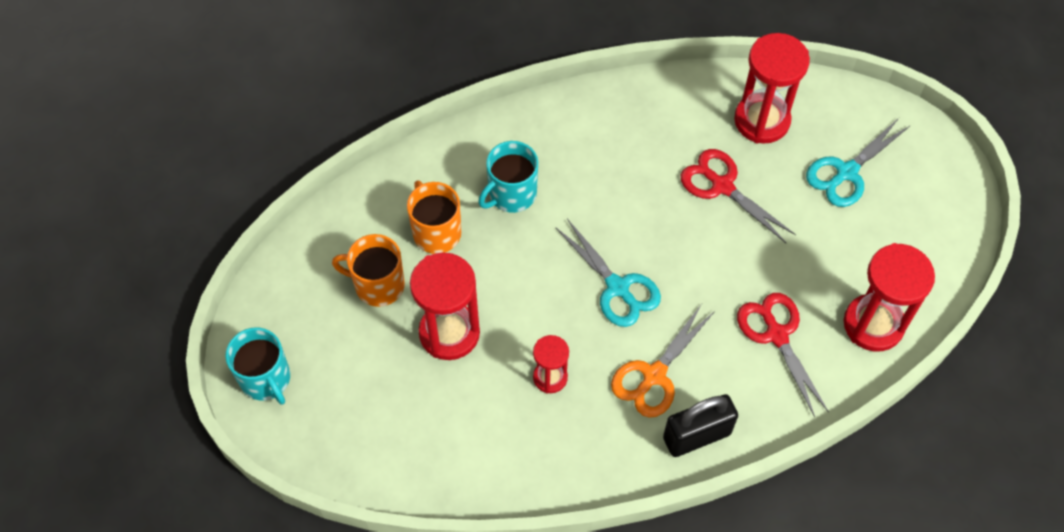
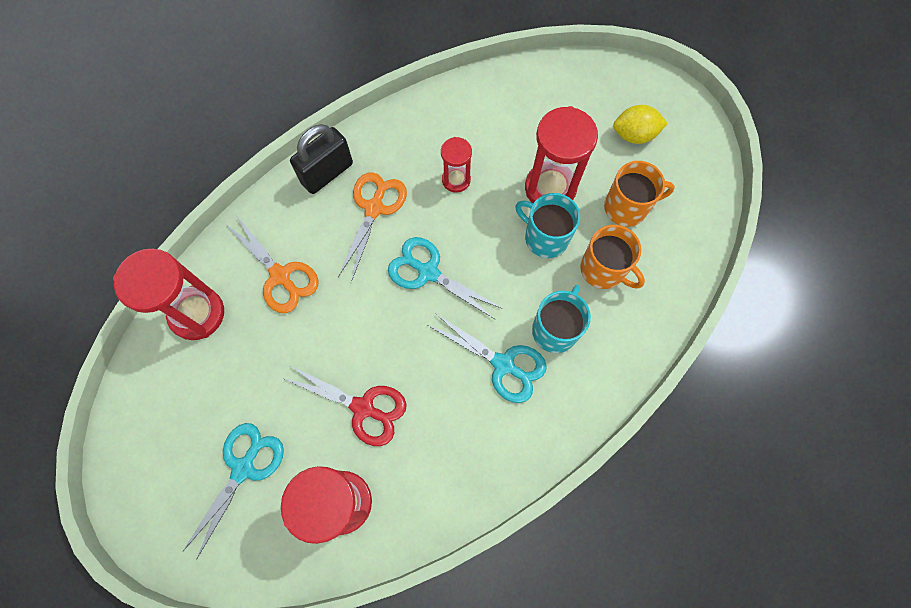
camera: 160 degrees right, 10 degrees up
(266, 379) = (669, 109): turquoise mug -> turquoise mug (545, 237)
(323, 362) = (634, 135): none -> yellow lemon
(575, 180) = (503, 364): none -> turquoise scissors
(776, 335) = (280, 276): red scissors -> orange scissors

